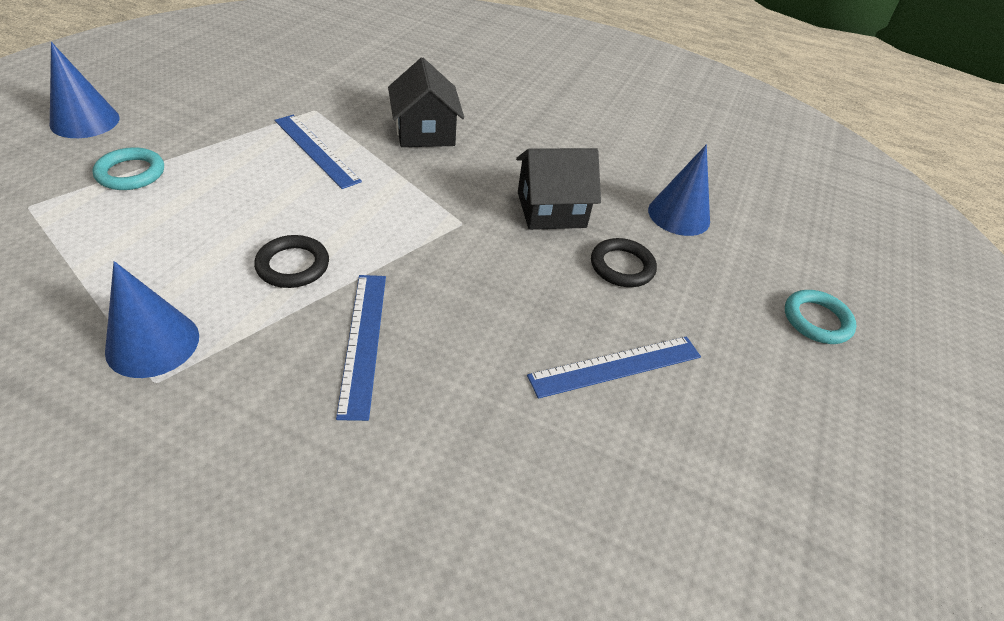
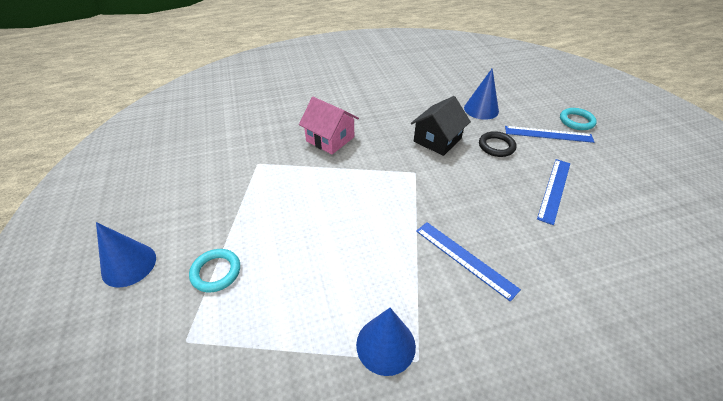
camera: 35 degrees left, 0 degrees up
(293, 265) = (381, 250): black ring -> none
(316, 150) = (295, 184): blue ruler -> blue ruler (548, 134)
(425, 132) = (330, 139): black house -> pink house

